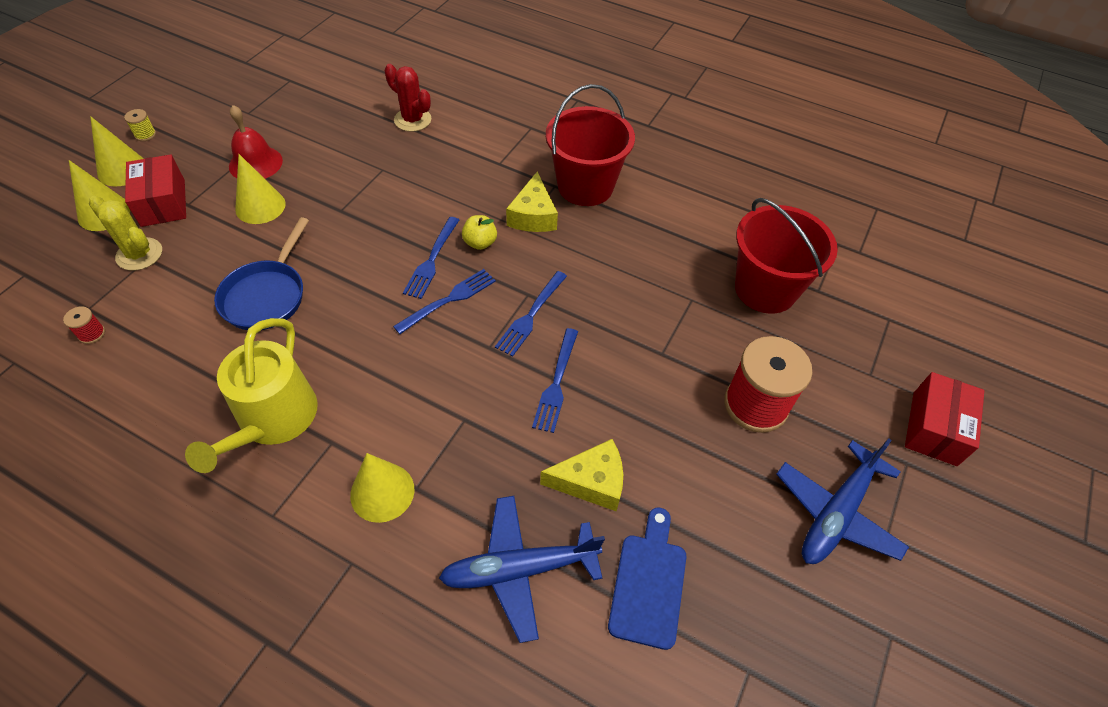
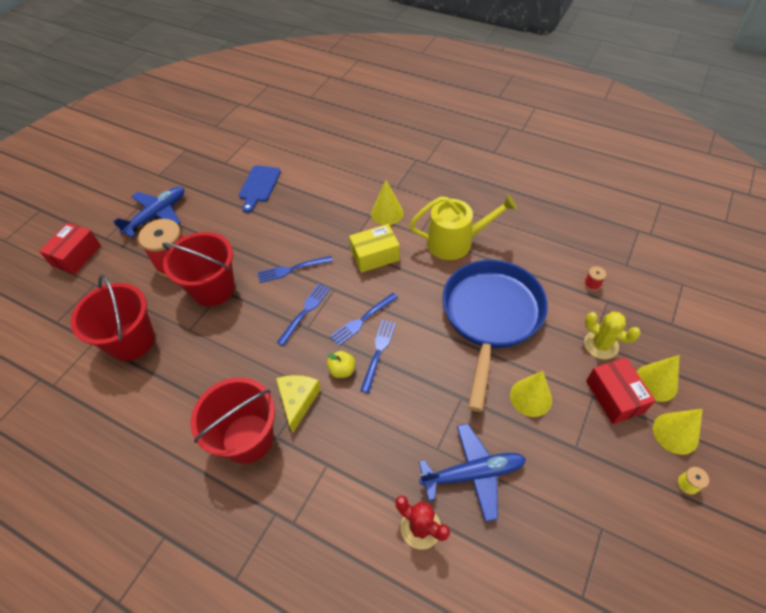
camera: 175 degrees left, 0 degrees up
(255, 163) = (558, 450): red bell -> none
(266, 296) = (491, 316): blue pan -> blue pan, size x1.73
(273, 420) = (455, 242): yellow watering can -> yellow watering can turned 75 degrees clockwise
(418, 400) = (375, 255): none -> yellow box
(520, 569) = (317, 188): blue plane -> blue plane (472, 473)
(556, 383) = (292, 269): blue fork -> blue fork turned 120 degrees counterclockwise
(591, 482) = (279, 222): yellow cheese -> none
(677, 357) = (213, 288): none -> red bucket

